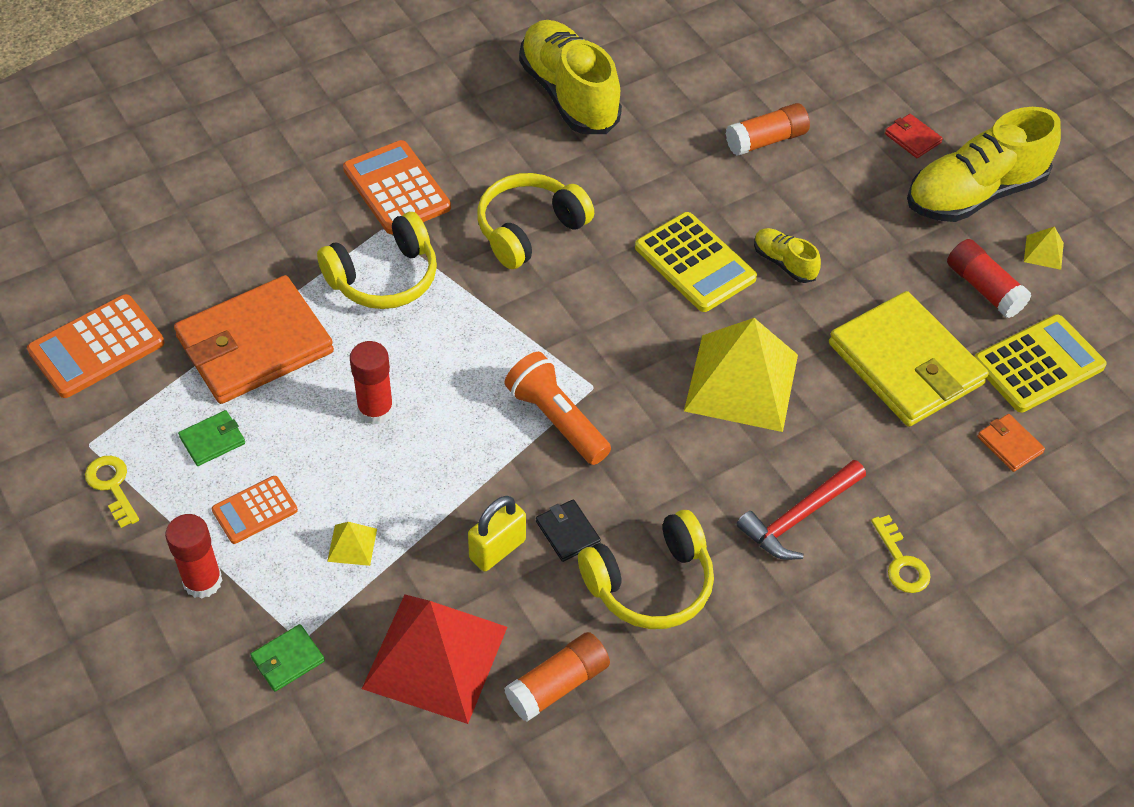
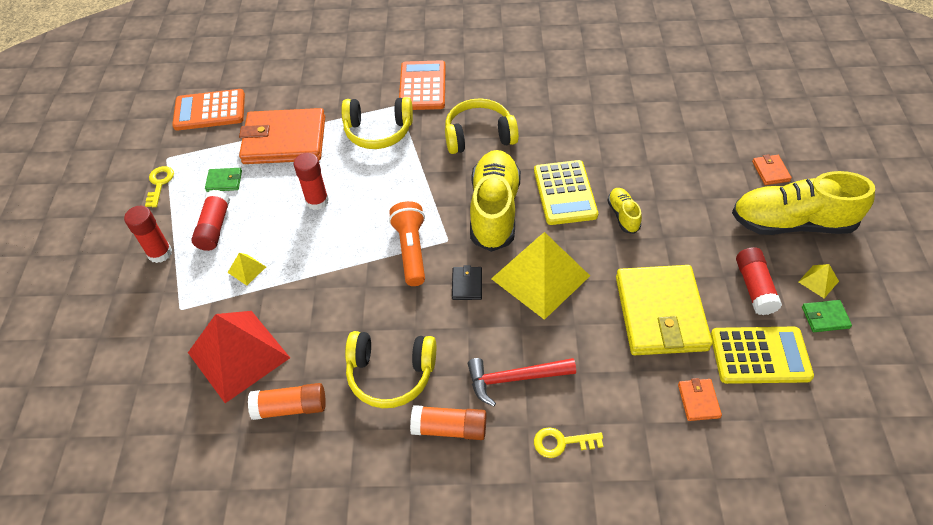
camera: 35 degrees right, 0 degrees up
(255, 510) = (214, 227): orange calculator -> red glue stick
(288, 659) = (165, 316): green wallet -> green wallet (825, 317)
(497, 549) = (320, 310): yellow padlock -> none
(567, 532) = (366, 319): black wallet -> black wallet (467, 284)
(568, 95) = (560, 69): yellow shoe -> yellow shoe (494, 210)
(766, 140) = (666, 137): orange glue stick -> orange glue stick (449, 428)
(901, 562) = (562, 442): yellow key -> yellow key turned 75 degrees clockwise
(912, 138) = (770, 171): red wallet -> orange wallet

